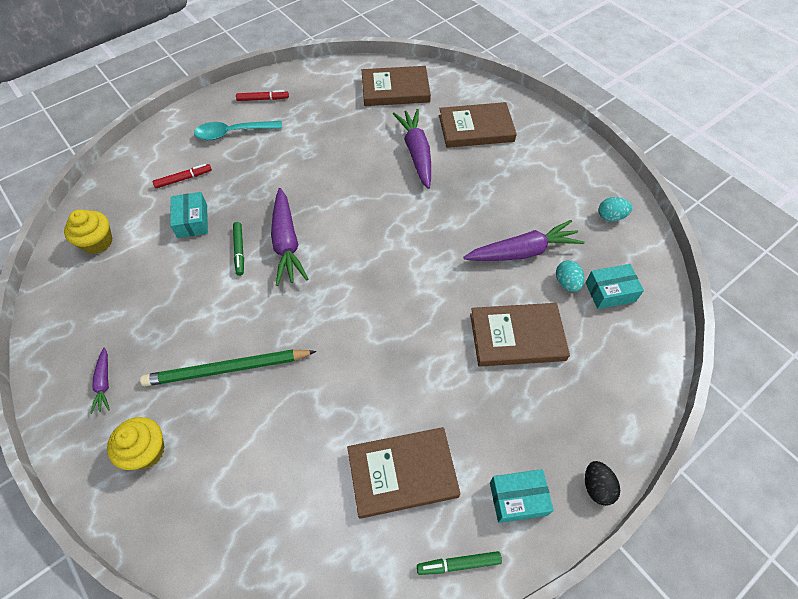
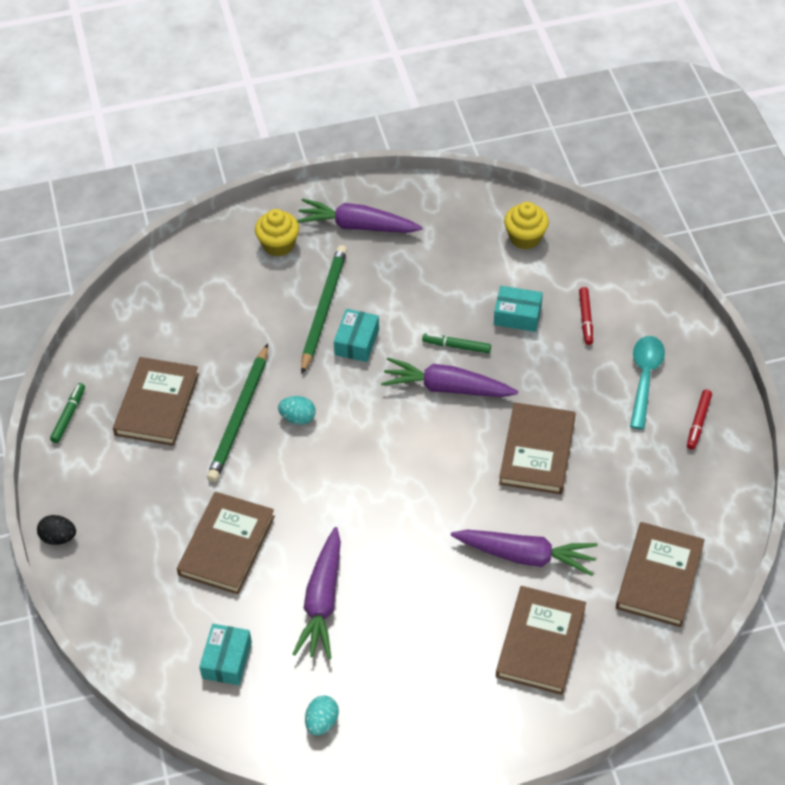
camera: 115 degrees right, 5 degrees down
(104, 383) = (358, 226): purple carrot -> purple carrot, size x1.97
(325, 171) = (537, 451): none -> brown book
(383, 387) = (240, 416): none -> green pencil
(518, 498) = (87, 476): turquoise box -> turquoise box (357, 342)
(566, 283) = (260, 623): turquoise egg -> turquoise egg (298, 418)

